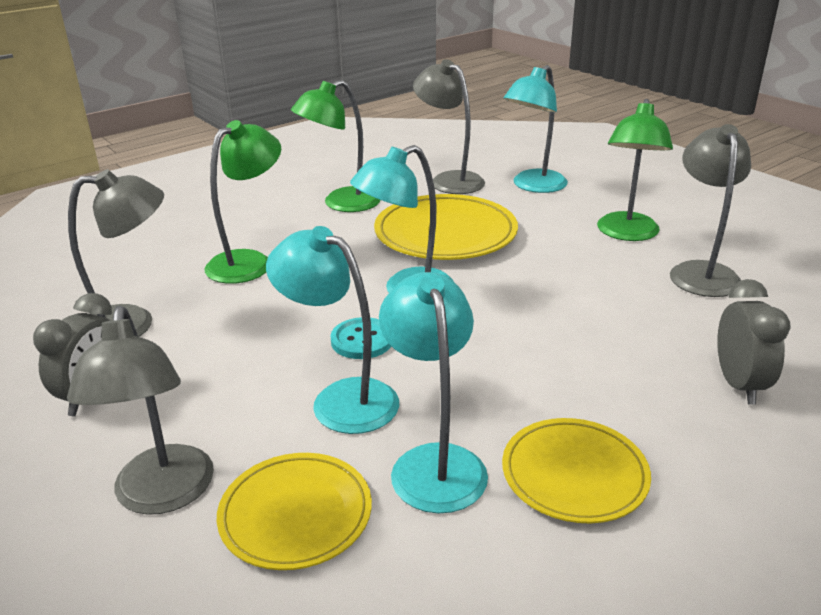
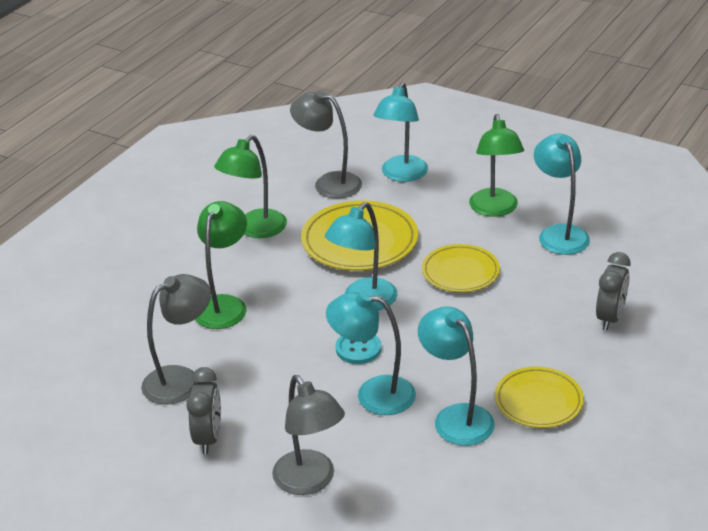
camera: 20 degrees left, 5 degrees up
(296, 514) = (396, 468): yellow plate -> yellow plate (460, 272)
(701, 272) = (559, 233): grey lamp -> turquoise lamp
(739, 385) = (610, 318): grey clock -> grey clock turned 45 degrees clockwise

